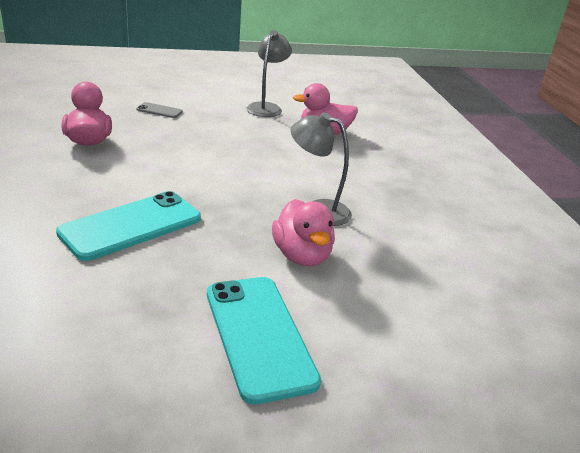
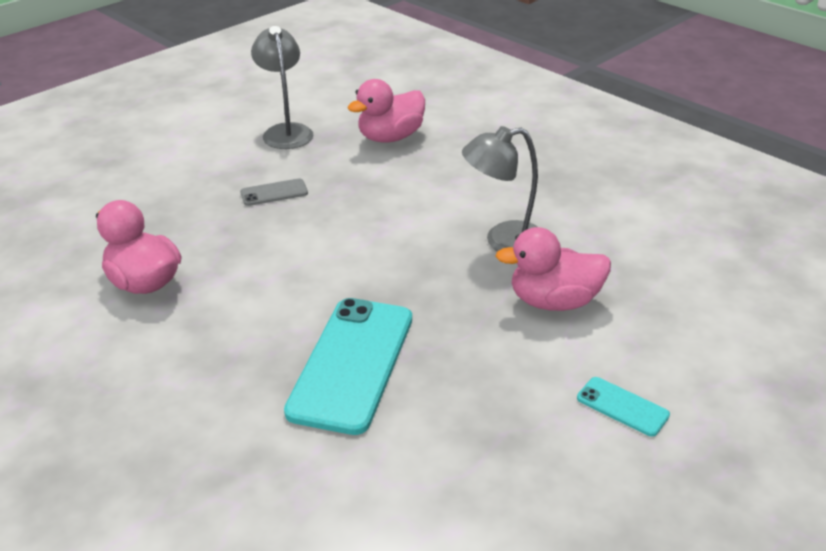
camera: 30 degrees left, 5 degrees up
(159, 111) = (167, 195): grey phone -> grey phone (274, 193)
(259, 335) = (622, 406): turquoise phone -> turquoise phone, size x0.46
(302, 256) = (554, 301): pink duck -> pink duck turned 135 degrees clockwise

